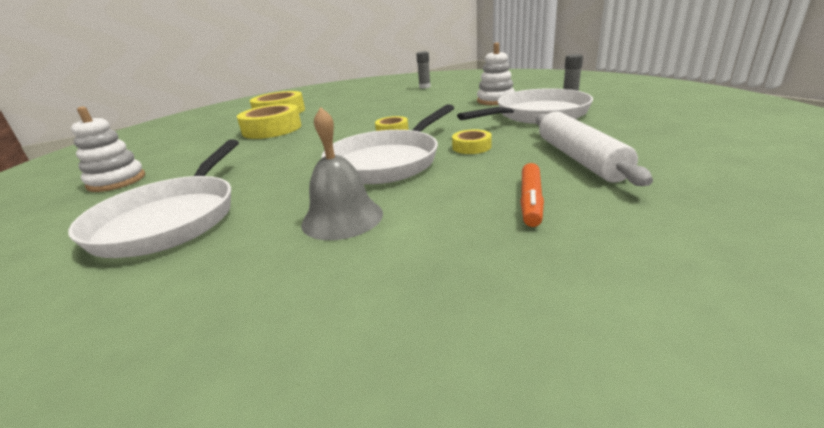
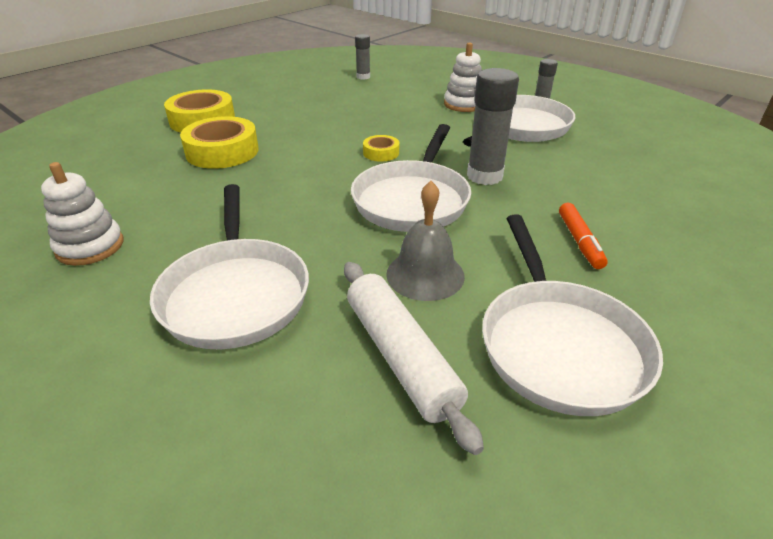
camera: 20 degrees left, 10 degrees up
(425, 298) = (558, 344): none -> white pan
(471, 147) = (484, 176): yellow tape -> grey glue stick
(579, 159) = (592, 189): white rolling pin -> white rolling pin (400, 357)

